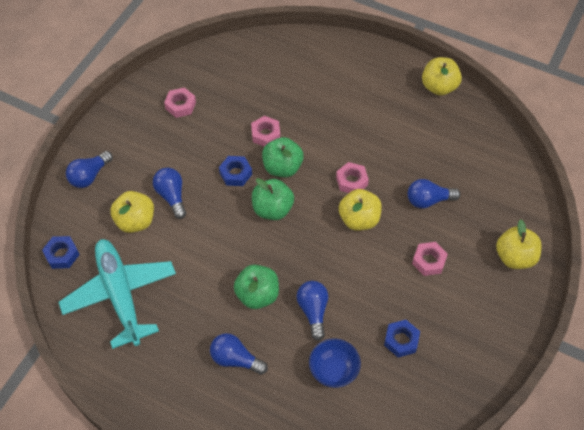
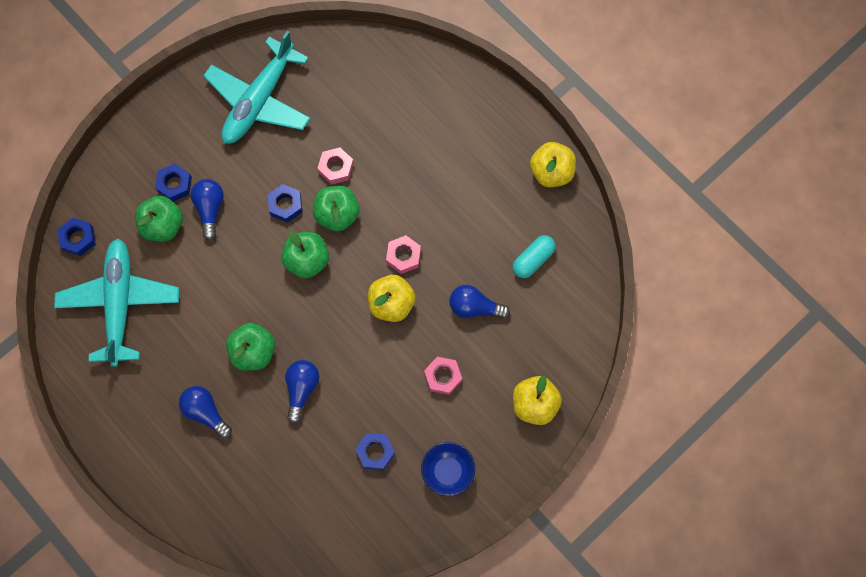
camera: 20 degrees right, 15 degrees up
(89, 176) = (135, 156): blue light bulb -> none
(133, 187) = (175, 184): none -> blue nut
(135, 221) = (163, 225): yellow apple -> green apple
(180, 105) = (259, 101): pink nut -> turquoise plane
(333, 370) = (295, 459): blue bowl -> blue bowl (447, 471)
(457, 151) = (533, 260): none -> turquoise capsule

